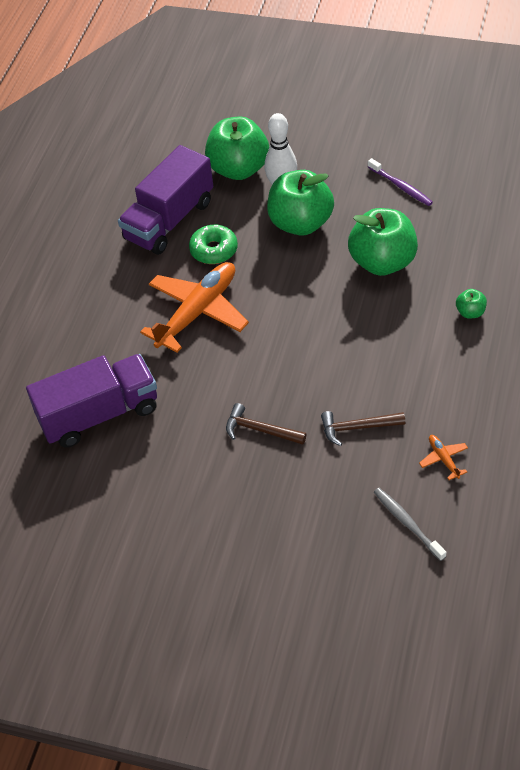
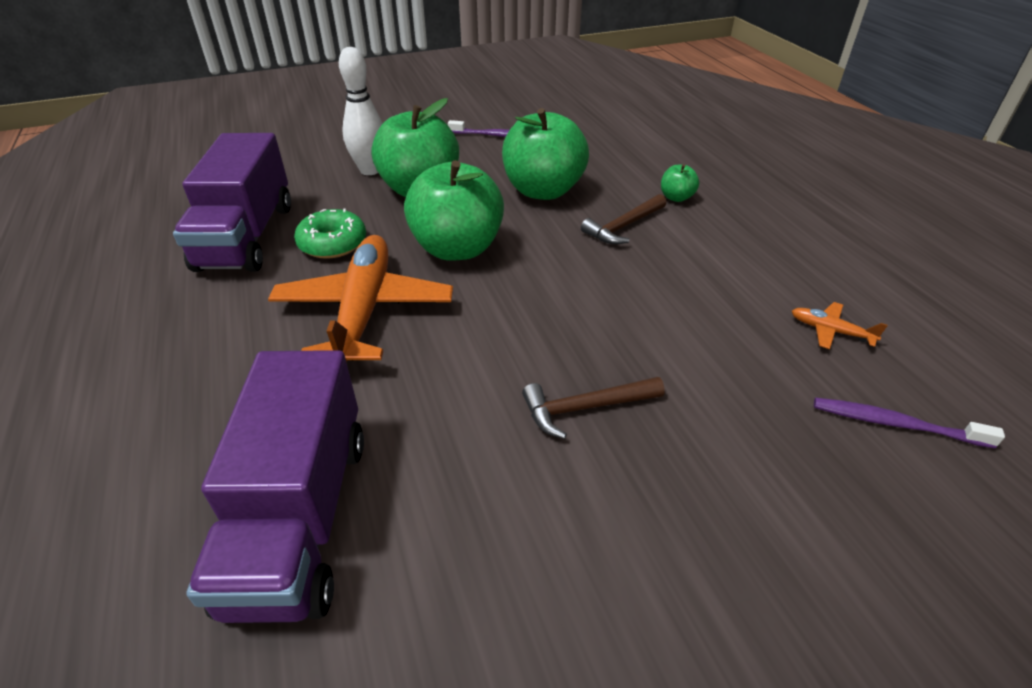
camera: 40 degrees left, 10 degrees down
(99, 414) = (301, 517): purple truck -> purple truck turned 150 degrees clockwise
(239, 169) = (304, 171): green apple -> green apple (457, 248)
(358, 428) = (701, 345): brown hammer -> brown hammer (624, 226)
(407, 523) = (896, 424): grey toothbrush -> purple toothbrush

